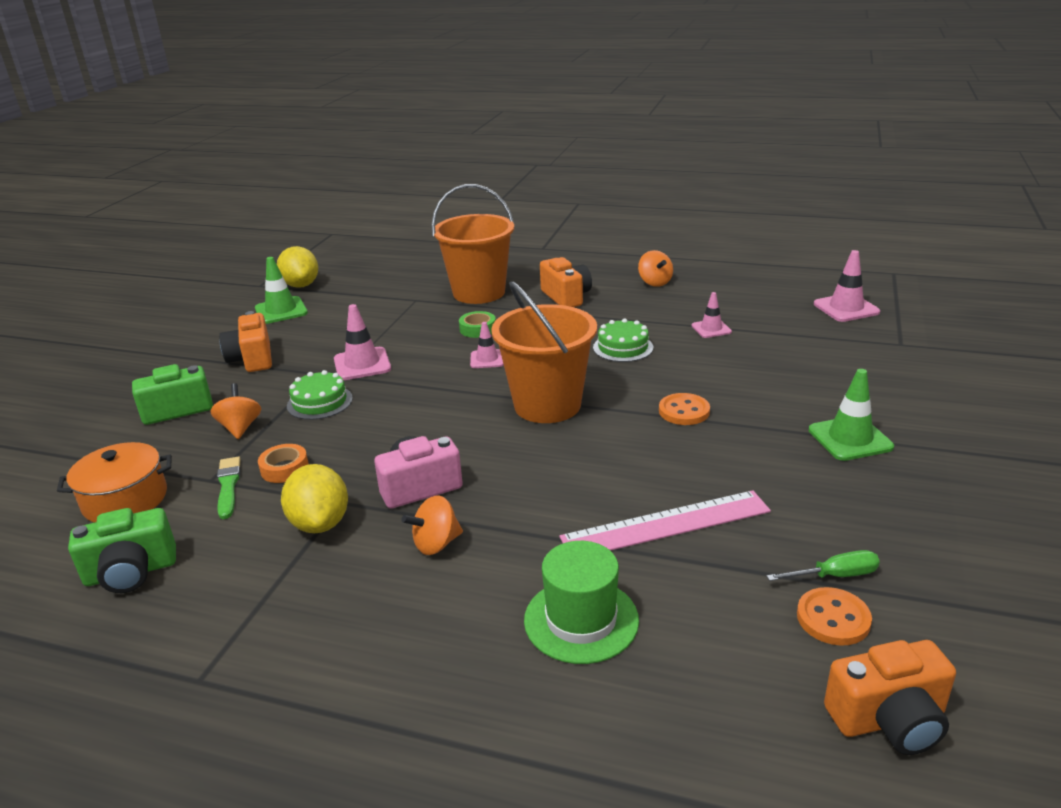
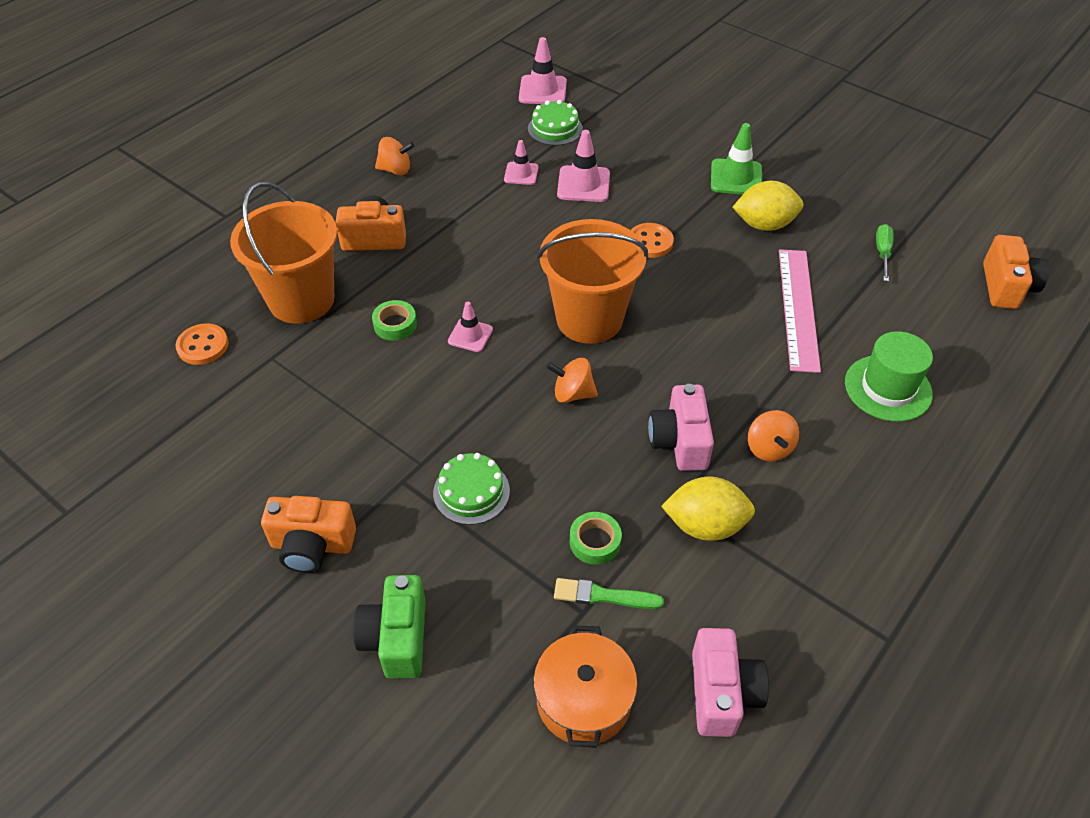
camera: 70 degrees left, 20 degrees up
(131, 572) = (722, 693): green camera -> pink camera
(240, 428) = (485, 574): orange spinning top -> orange spinning top (572, 393)
(281, 311) = (184, 497): green traffic cone -> none
(284, 468) = (595, 542): orange tape -> green tape
(301, 285) = (114, 463): yellow lemon -> yellow lemon (764, 224)
(362, 364) = (406, 439): pink traffic cone -> pink traffic cone (583, 184)
(623, 347) = (515, 237): green cake -> green cake (555, 128)
(833, 618) = (921, 271): orange button -> orange button (203, 346)

